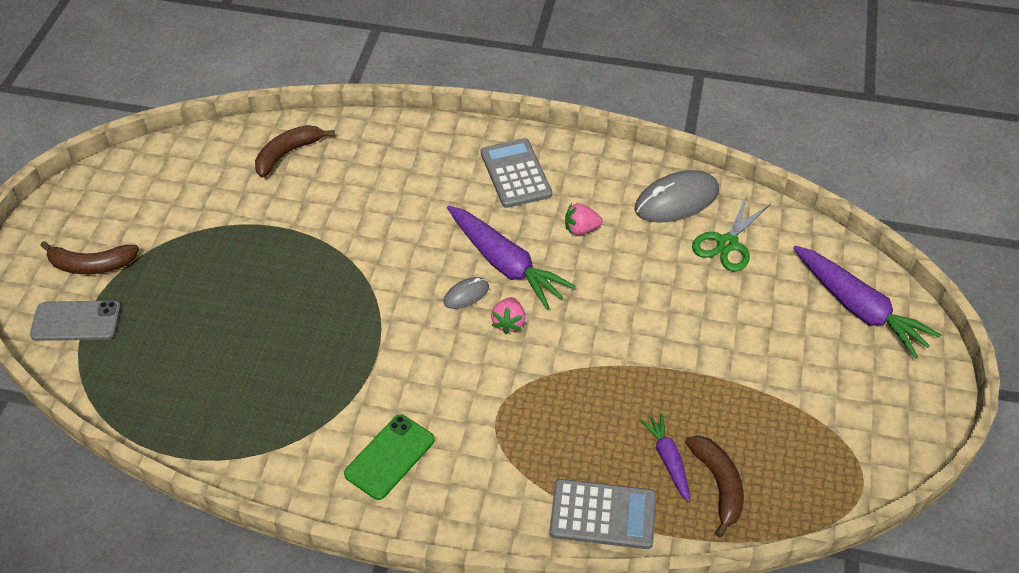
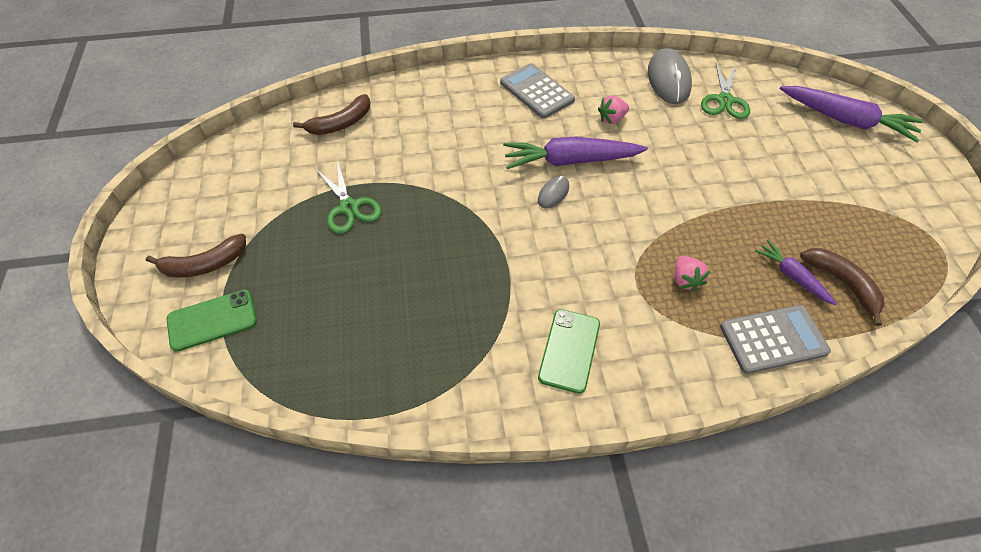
camera: 20 degrees left, 5 degrees up
(76, 321) = (212, 320): grey phone -> green phone
(252, 248) = (349, 207): none -> green scissors
(287, 154) = (341, 123): brown banana -> brown banana turned 150 degrees counterclockwise
(505, 264) = (570, 161): purple carrot -> purple carrot turned 150 degrees clockwise
(508, 323) = (600, 206): pink strawberry -> pink strawberry (685, 280)
(676, 200) = (668, 79): grey mouse -> grey mouse turned 45 degrees counterclockwise

